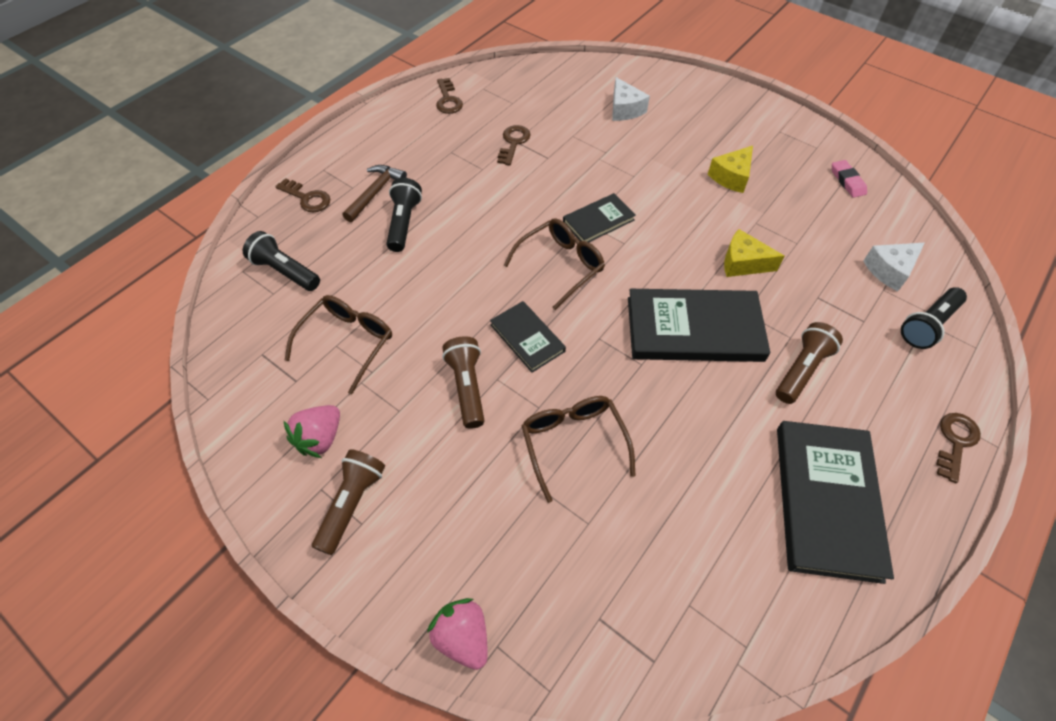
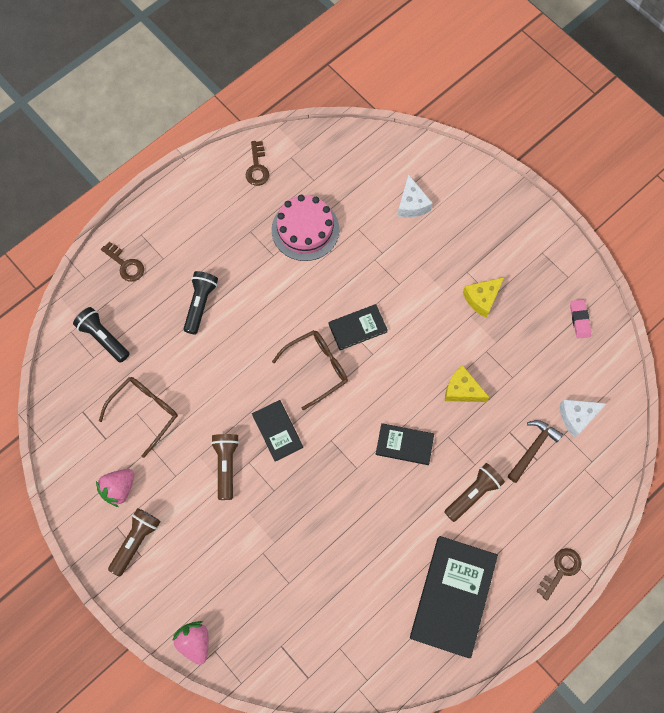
camera: 10 degrees right, 15 degrees up
(375, 193) = (181, 268): brown hammer -> brown hammer (533, 449)
(513, 143) = (305, 229): brown key -> pink cake
(574, 444) = (292, 523): brown glasses -> none
(694, 329) = (404, 444): black book -> black book, size x0.54
(928, 325) = (584, 472): black flashlight -> none

